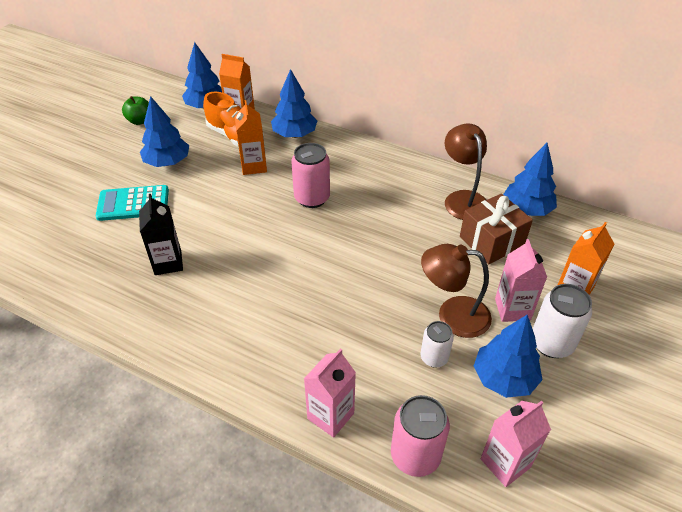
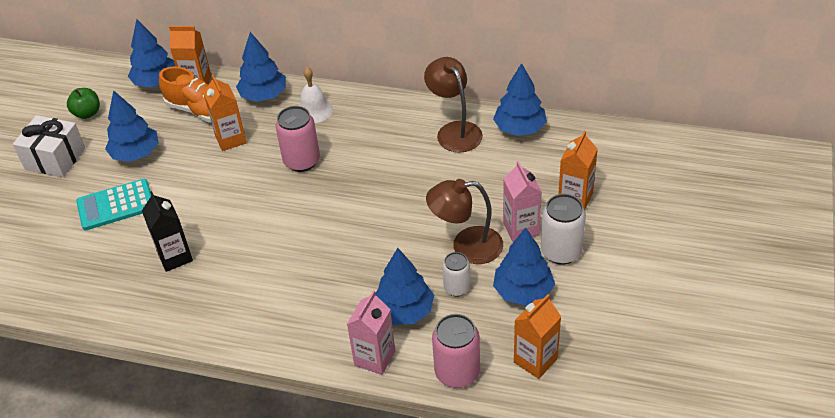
camera: 10 degrees left, 0 degrees up
(98, 153) = (55, 158): none -> white gift
(336, 155) = (314, 110): none -> white bell
(374, 370) = (404, 311): none -> blue tree
(491, 241) = (490, 168): brown gift -> none
(505, 463) = (535, 360): pink carton -> orange carton

